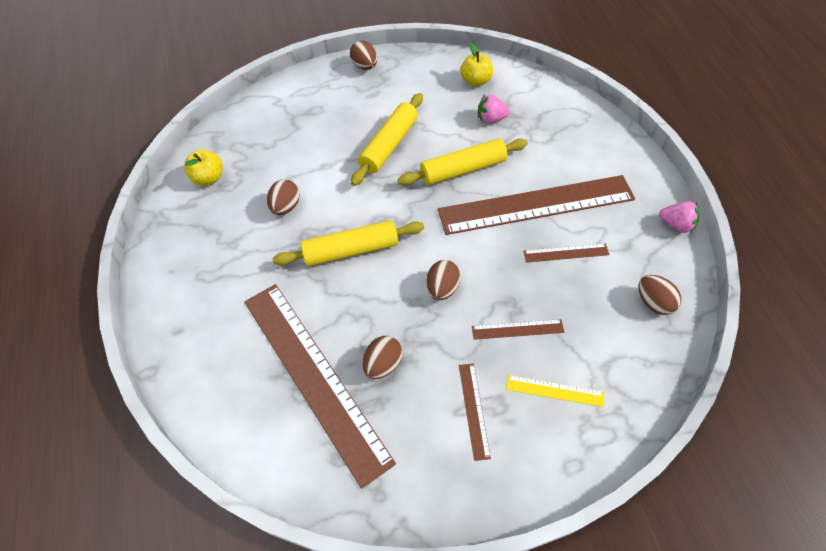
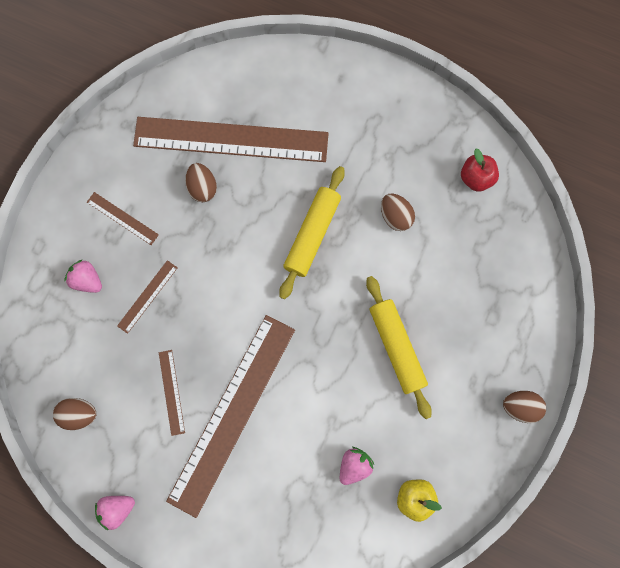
camera: 130 degrees right, 20 degrees up
(208, 178) = (476, 178): yellow apple -> red apple
(442, 288) = (223, 273): brown egg -> none
(462, 169) = (318, 386): yellow rolling pin -> none
(555, 390) = (87, 280): yellow ruler -> pink strawberry
(566, 253) = (172, 392): brown ruler -> brown ruler turned 45 degrees counterclockwise

